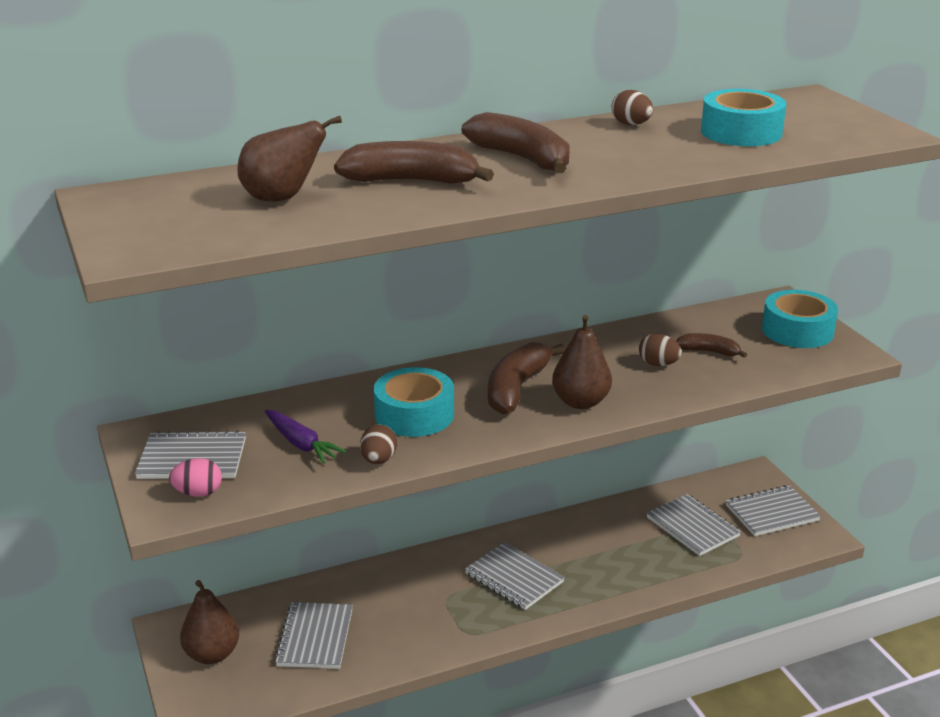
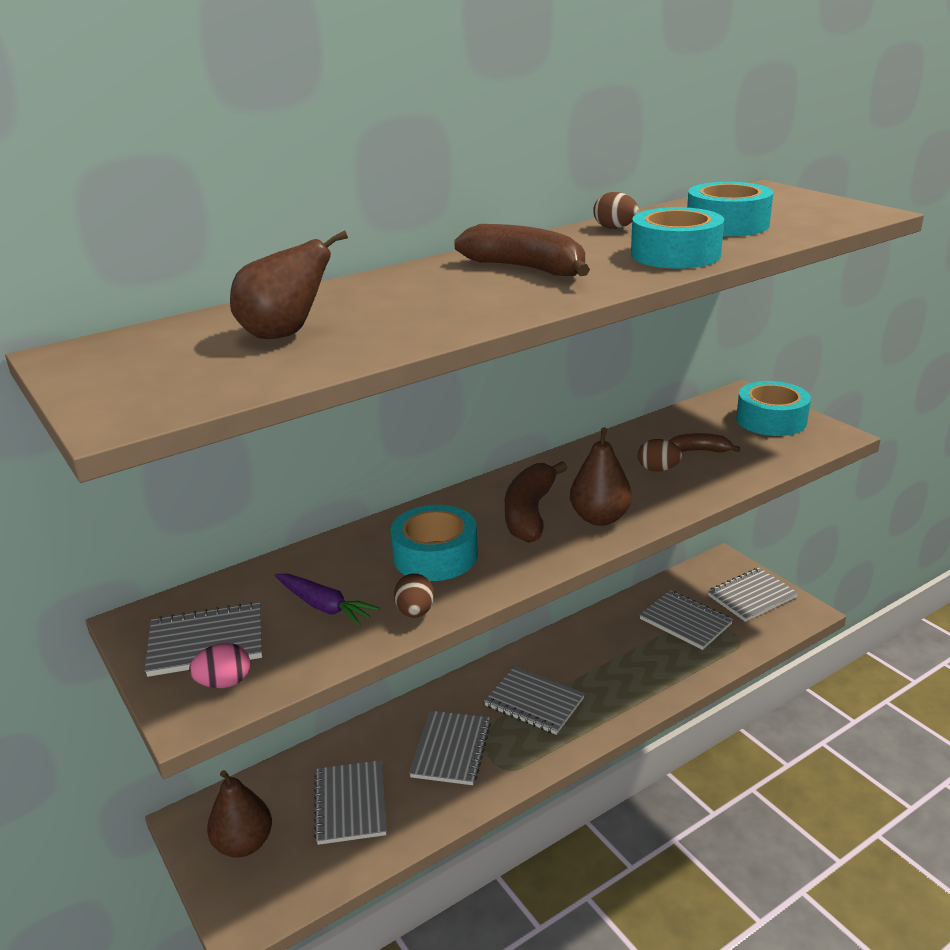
camera: 10 degrees left, 0 degrees up
(412, 181) = (422, 302): brown banana -> none
(421, 607) = (451, 749): none -> grey notebook
(668, 159) = (675, 254): none -> turquoise tape

